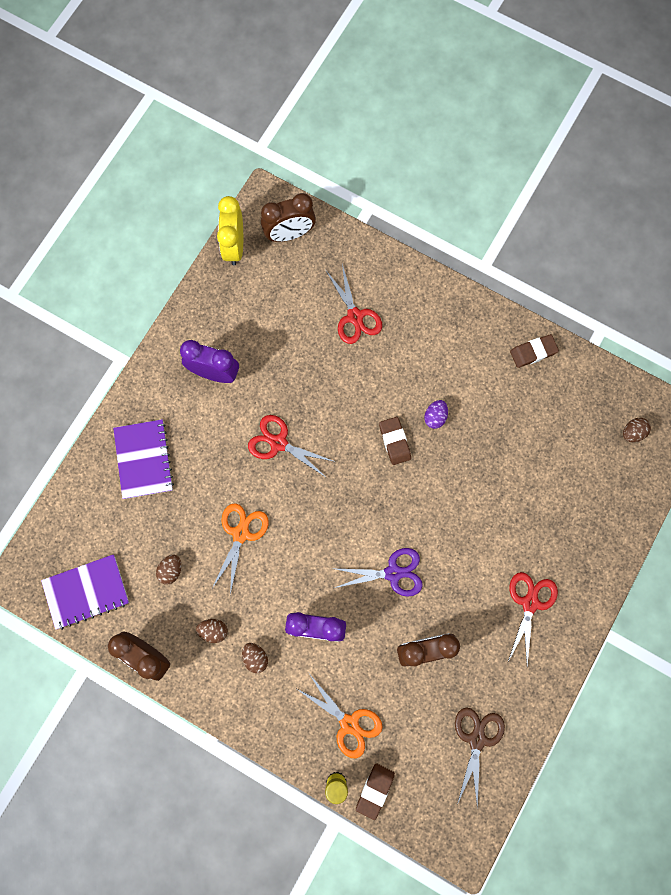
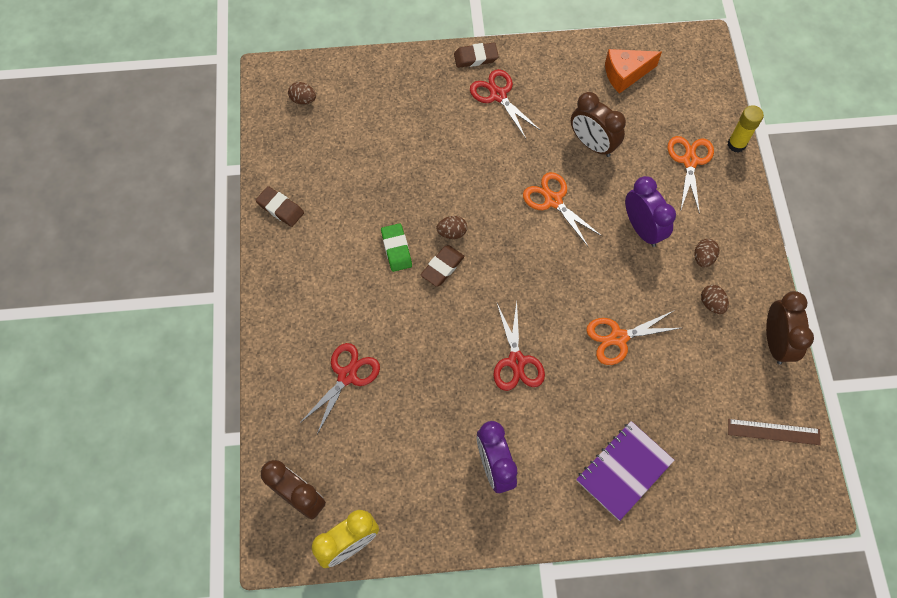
camera: 125 degrees left, 10 degrees down
(86, 592) = (773, 432): purple notebook -> brown ruler
(171, 570) = (695, 373): brown egg -> brown egg (452, 233)
(375, 790) = (718, 116): brown eraser -> brown eraser (475, 57)
(393, 573) = (553, 200): purple scissors -> orange scissors
(435, 417) = (396, 249): purple egg -> green eraser
(477, 739) = (625, 74): brown scissors -> orange cheese
(530, 603) = (498, 95): red scissors -> red scissors turned 75 degrees clockwise

